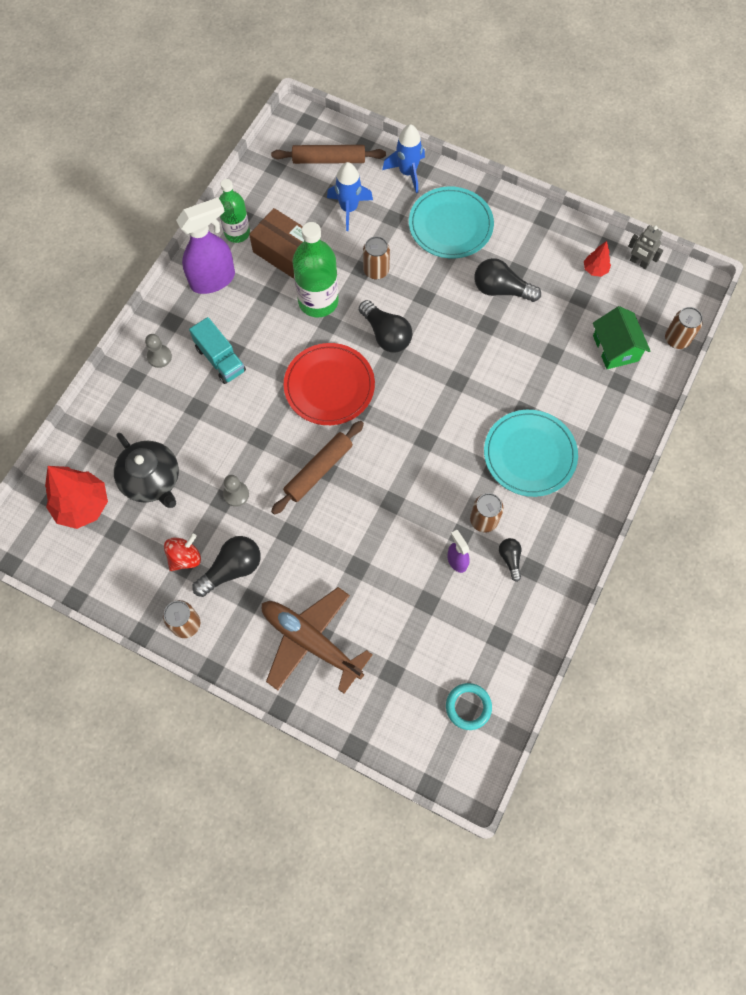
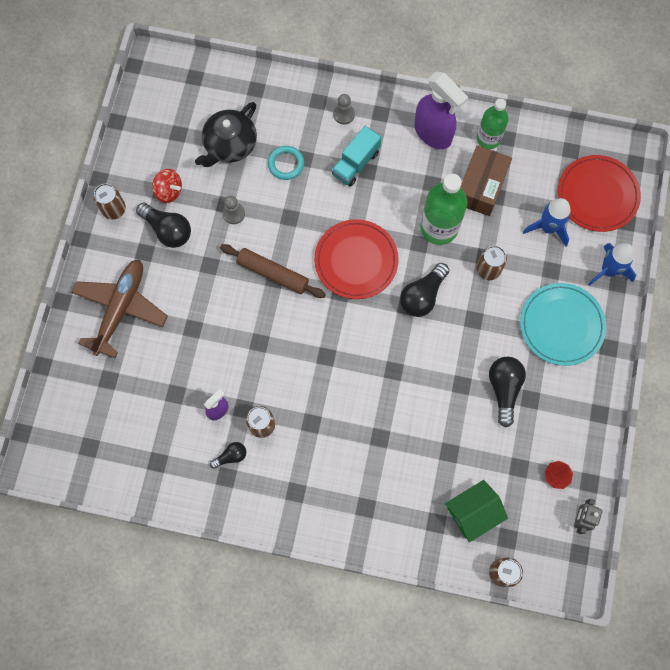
camera: 75 degrees right, 5 degrees up
(82, 506) = (194, 101): red tree -> none
(329, 160) = (597, 195): brown rolling pin -> red plate
(468, 707) = (92, 449): turquoise ring -> turquoise ring (286, 164)
(529, 454) = (337, 452): turquoise plate -> none

